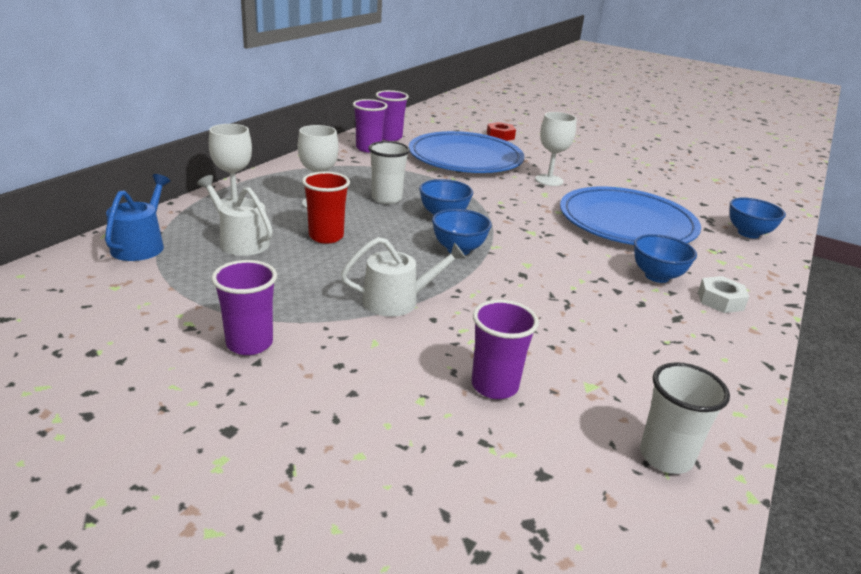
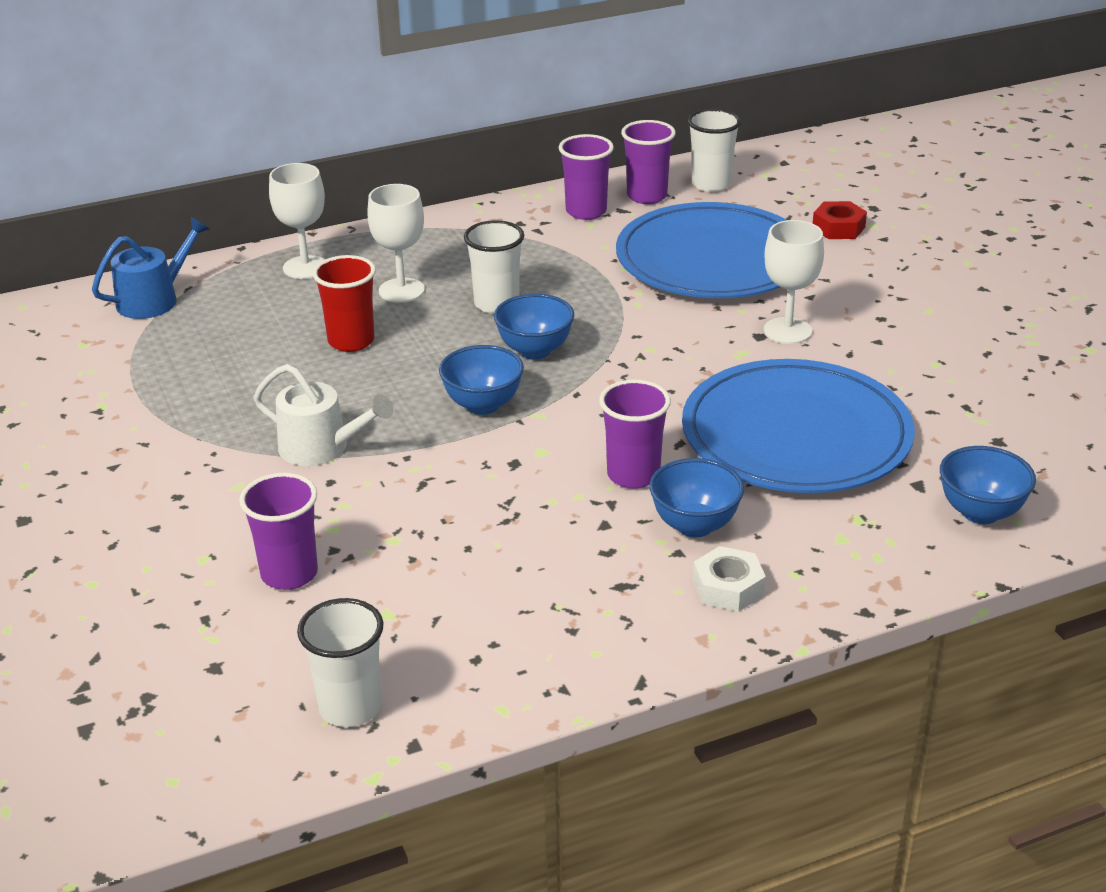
camera: 40 degrees right, 5 degrees up
(240, 241) = (253, 322): white watering can -> none
(249, 343) = (127, 445): purple cup -> purple cup (633, 475)
(414, 128) = (711, 184): none -> white cup

